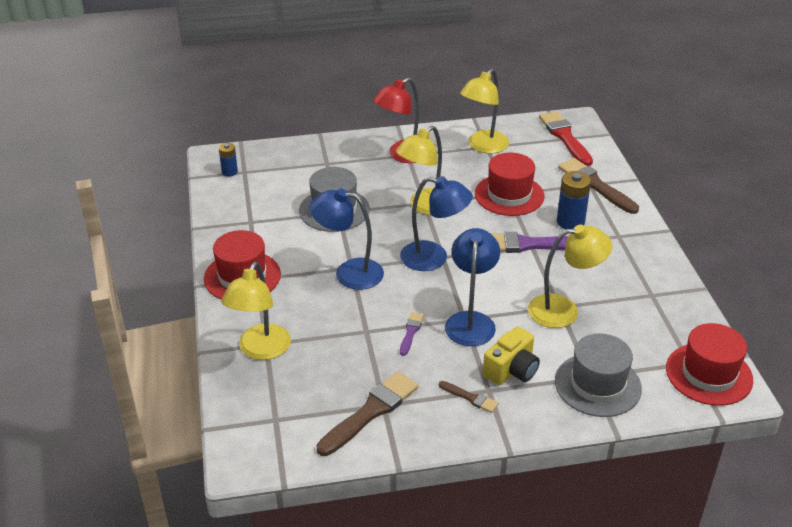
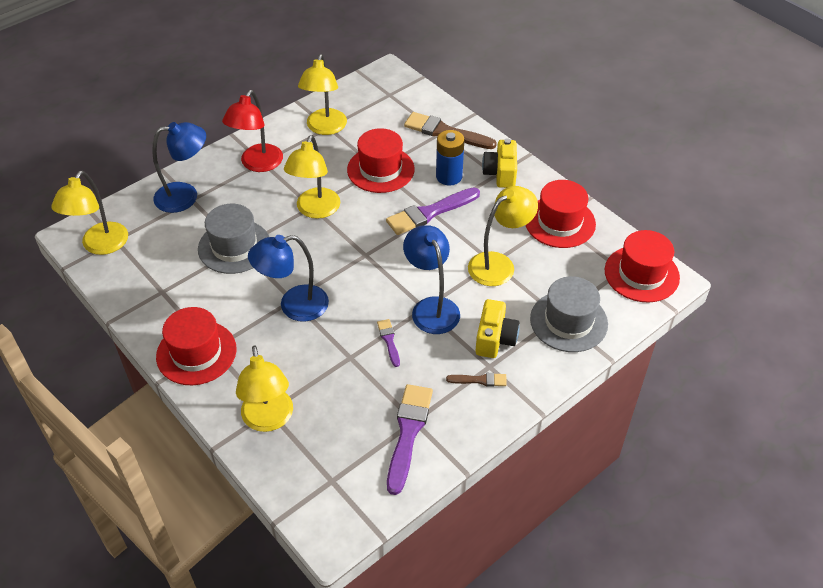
camera: 30 degrees left, 10 degrees up
(229, 172) = (100, 246): blue battery -> yellow lamp
(370, 412) = (408, 433): brown brush -> purple brush
(434, 258) = (359, 259): blue lamp -> blue lamp (185, 196)
(565, 137) = (389, 92): red brush -> none
(624, 236) = (500, 173): none -> yellow camera
(654, 298) = (560, 222): none -> red hat

